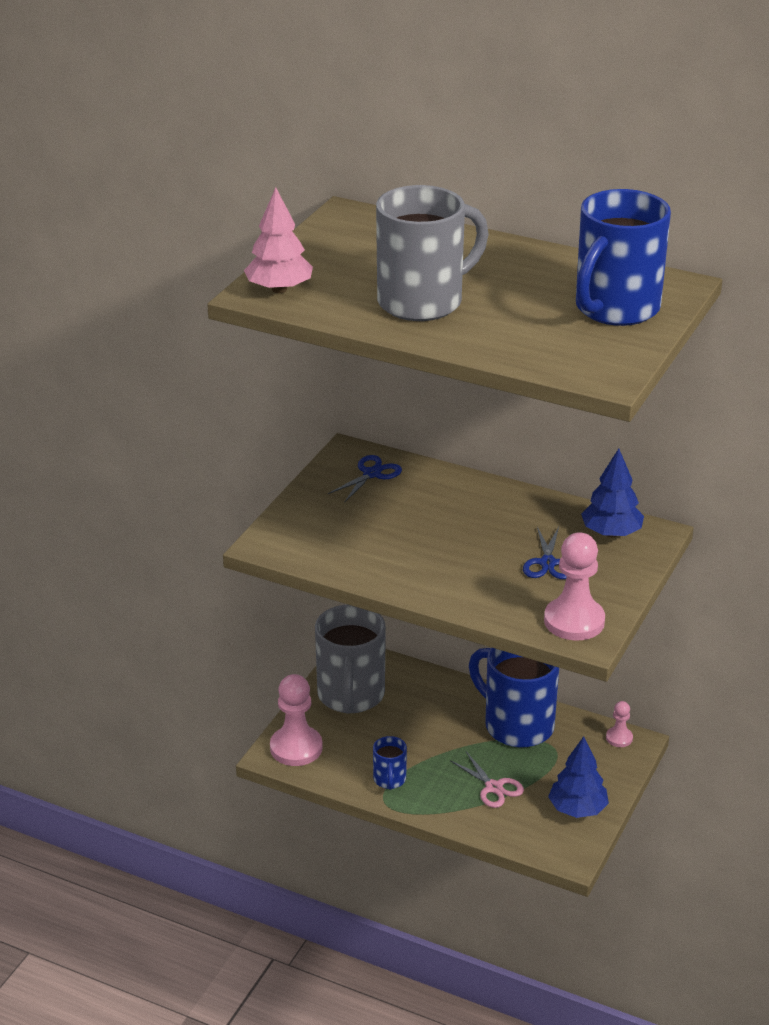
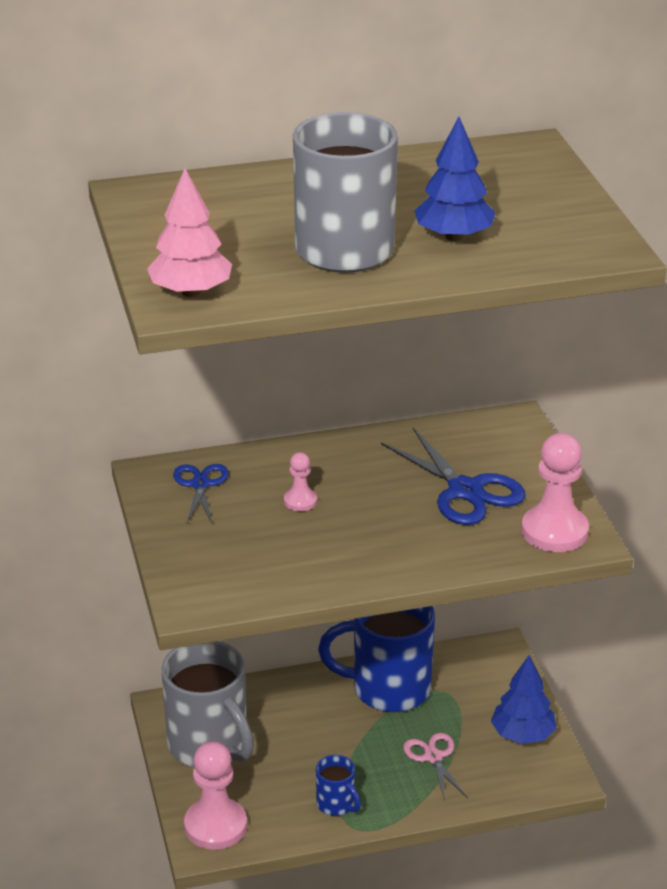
camera: 40 degrees left, 0 degrees up
(493, 787) = (433, 757): pink scissors -> pink scissors turned 120 degrees counterclockwise
(547, 563) = (465, 491): blue scissors -> blue scissors, size x1.66
(611, 533) = (481, 437): blue tree -> blue tree (454, 236)
(615, 309) = (519, 188): blue mug -> none
(619, 738) = (484, 652): pink pawn -> pink pawn (300, 501)

